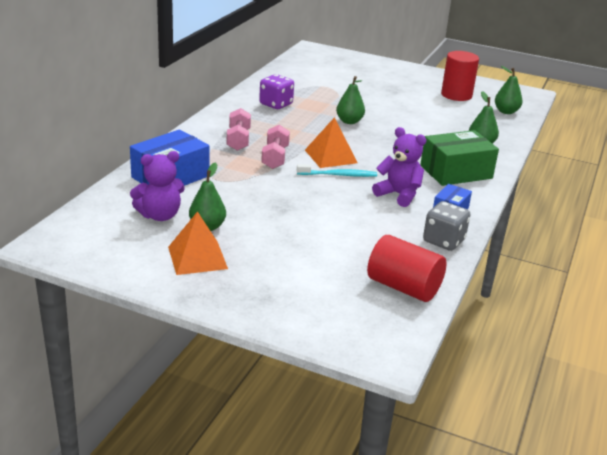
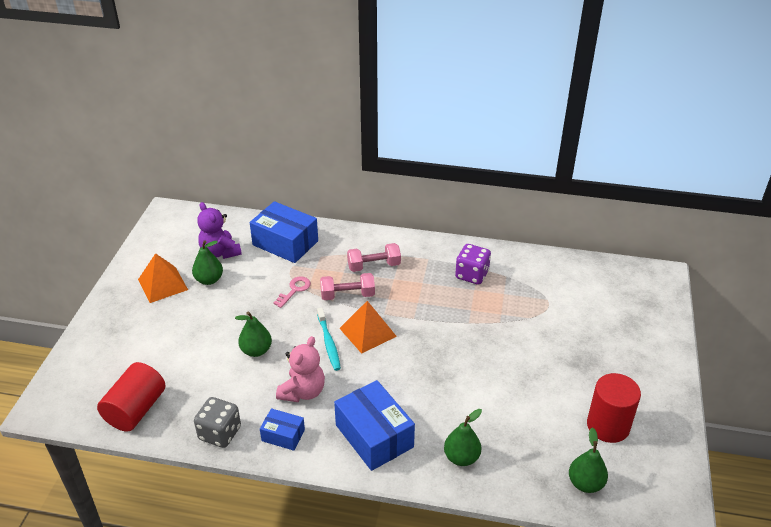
camera: 80 degrees right, 10 degrees up
(253, 181) = (294, 290): none -> pink key
(349, 121) = (461, 335): green pear -> green pear (256, 350)
(399, 195) = (303, 392): purple teddy bear -> pink teddy bear
(456, 172) = (374, 436): green box -> blue box

